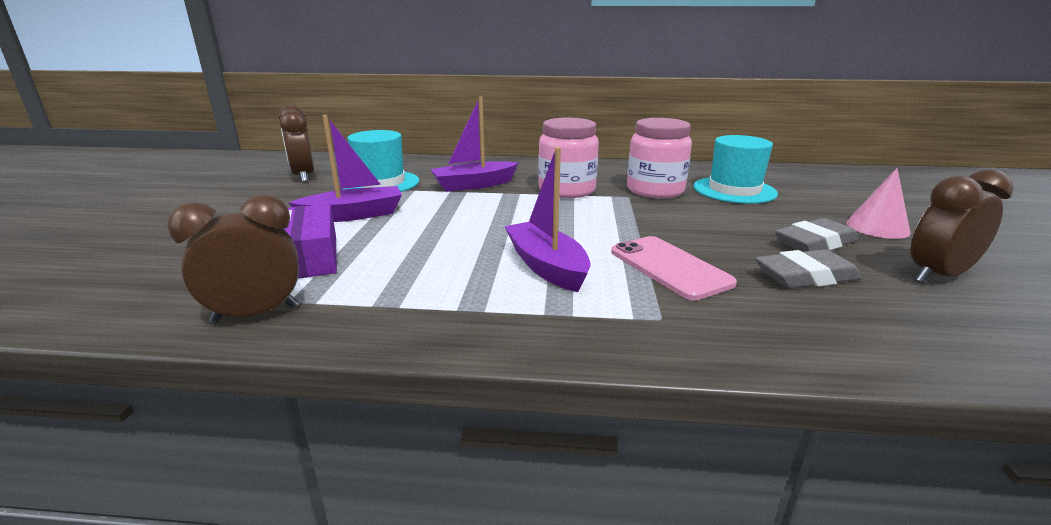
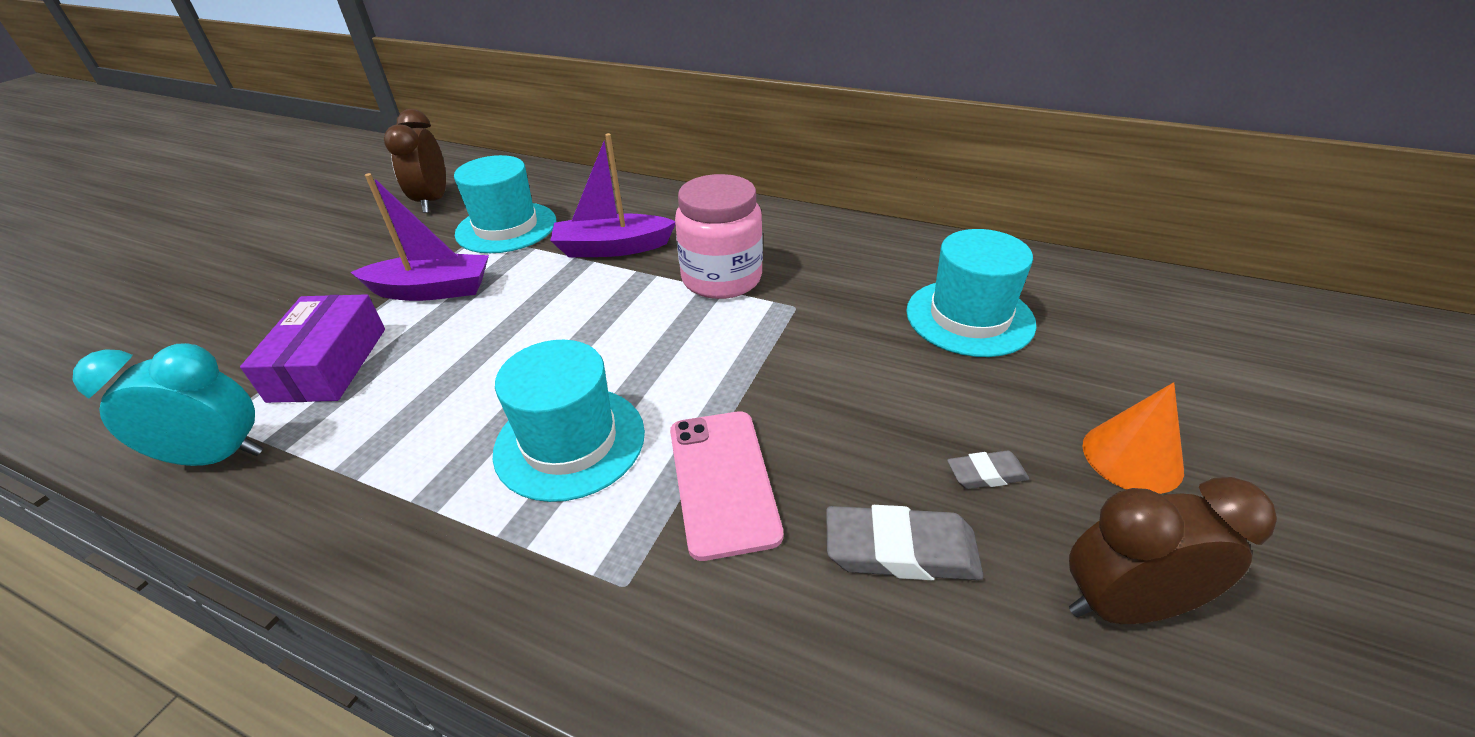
camera: 20 degrees right, 15 degrees up
(256, 314) = (218, 456): brown clock -> turquoise clock
(546, 266) = (570, 442): purple boat -> turquoise hat
(655, 190) = (846, 299): pink jar -> none
(814, 243) = (986, 474): grey eraser -> grey eraser, size x0.56
(877, 227) = (1132, 457): pink cone -> orange cone

